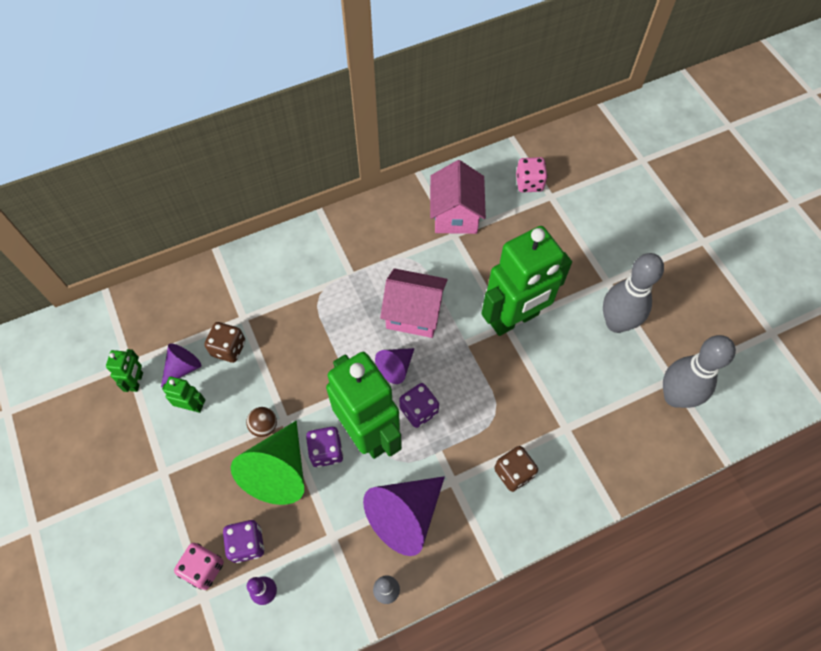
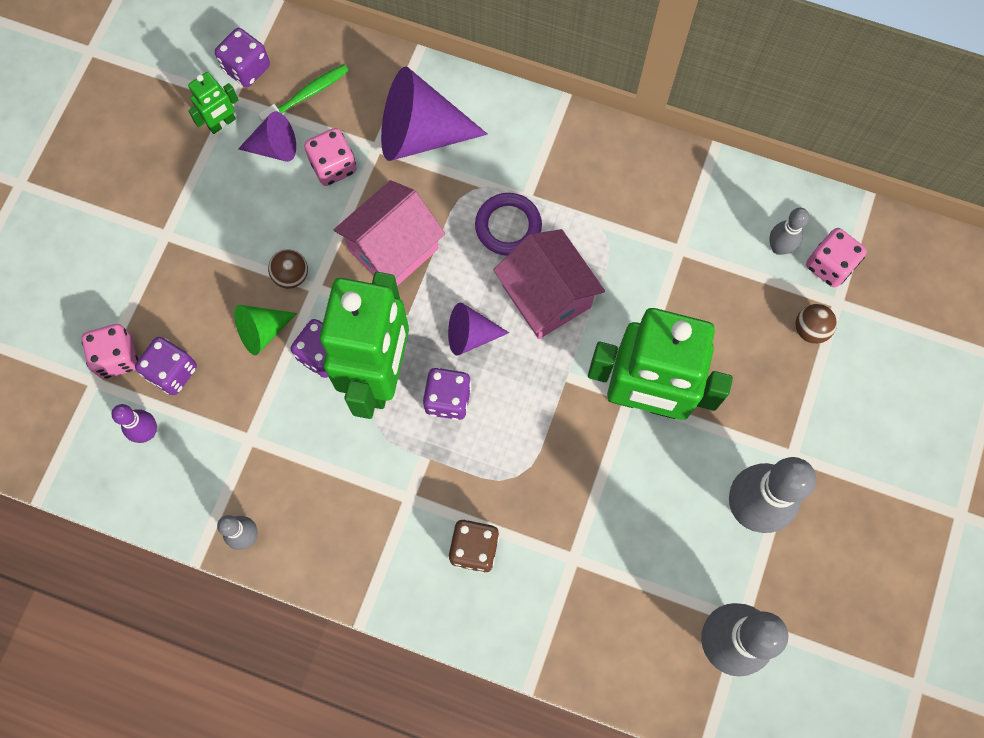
camera: 45 degrees right, 10 degrees up
(122, 340) = (246, 68): none -> purple dice
(174, 324) = (307, 94): none -> green toothbrush
(192, 406) = (247, 194): green robot -> none
(228, 348) = (333, 166): brown dice -> pink dice
(278, 471) = (262, 331): green cone -> green cone, size x0.55
(357, 297) = (508, 226): none -> purple ring
(405, 516) = (332, 486): purple cone -> purple cone (420, 134)
(455, 214) = (705, 228): pink house -> pink house (393, 249)
(498, 195) = (778, 247): none -> grey bowling pin
(552, 218) = (810, 329): none -> brown ball

